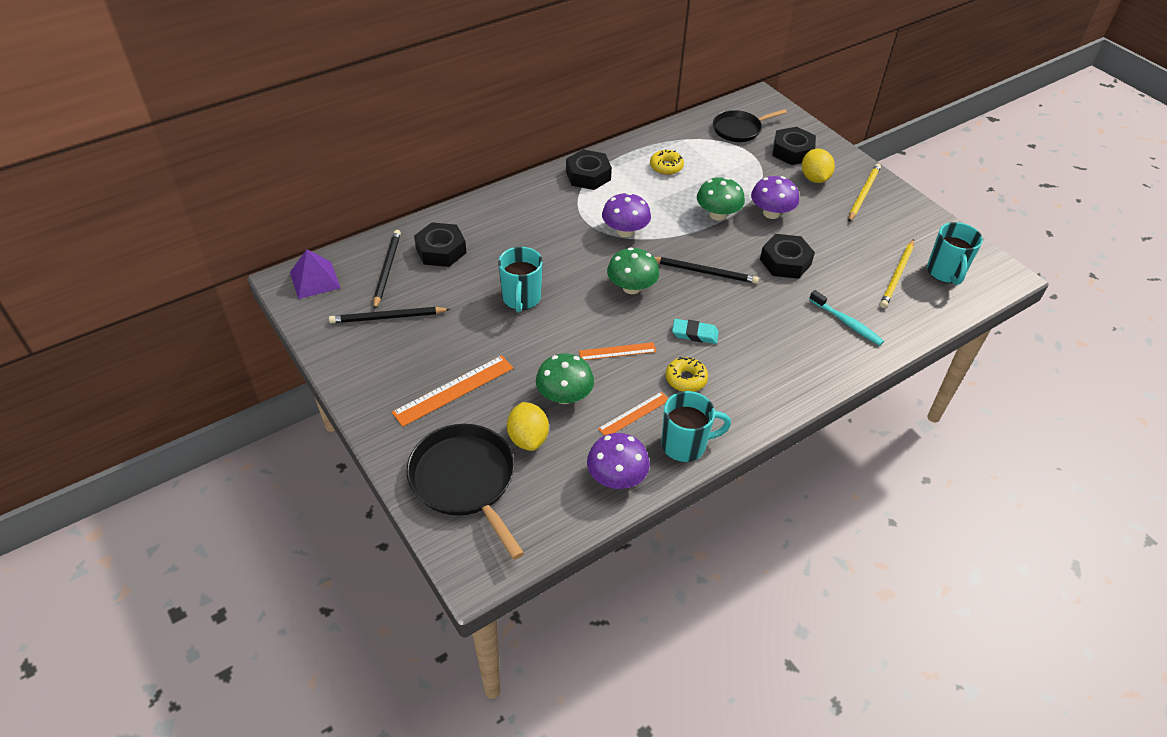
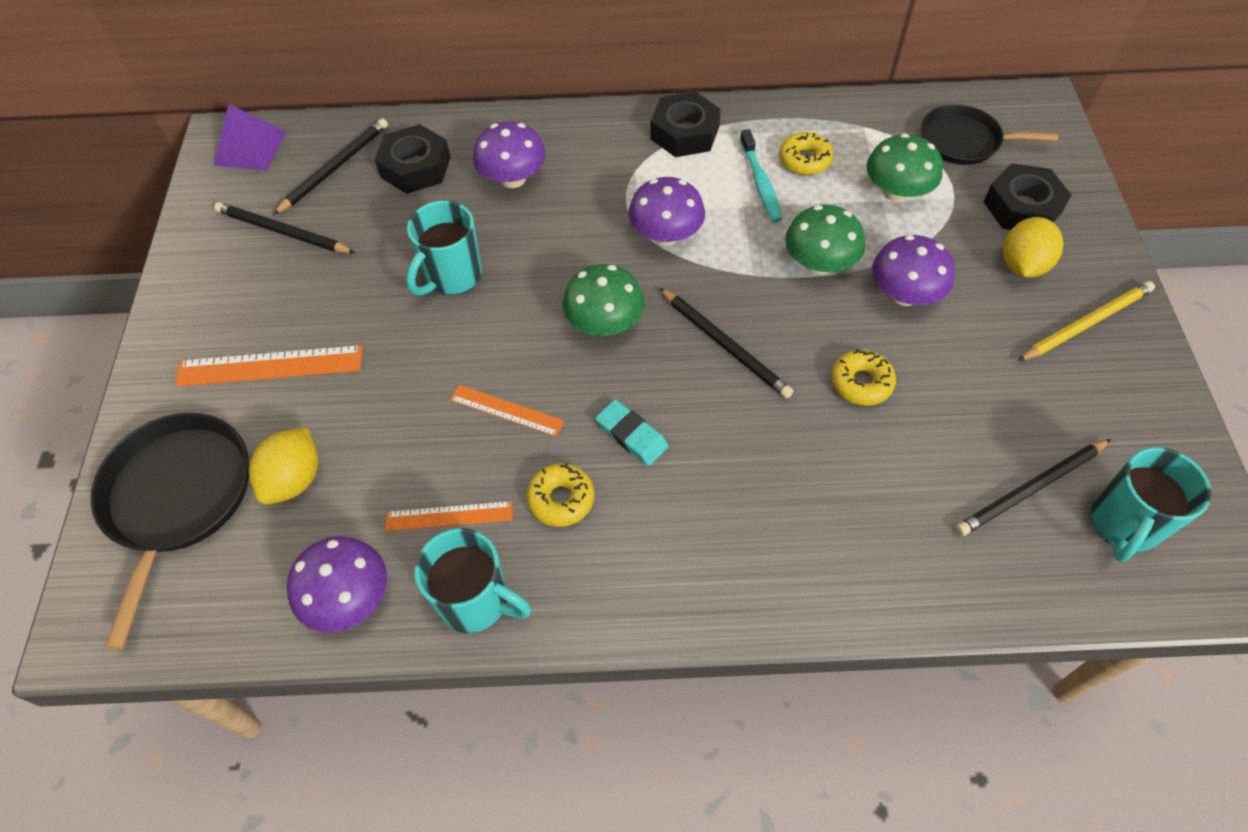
camera: 35 degrees right, 10 degrees up
(509, 234) = (513, 178): none -> purple mushroom
(564, 396) = (387, 442): green mushroom -> green mushroom (896, 192)
(785, 262) = (861, 383): black nut -> yellow donut
(846, 323) = (876, 530): turquoise toothbrush -> turquoise toothbrush (760, 183)
(897, 275) = (1030, 489): yellow pencil -> black pencil

